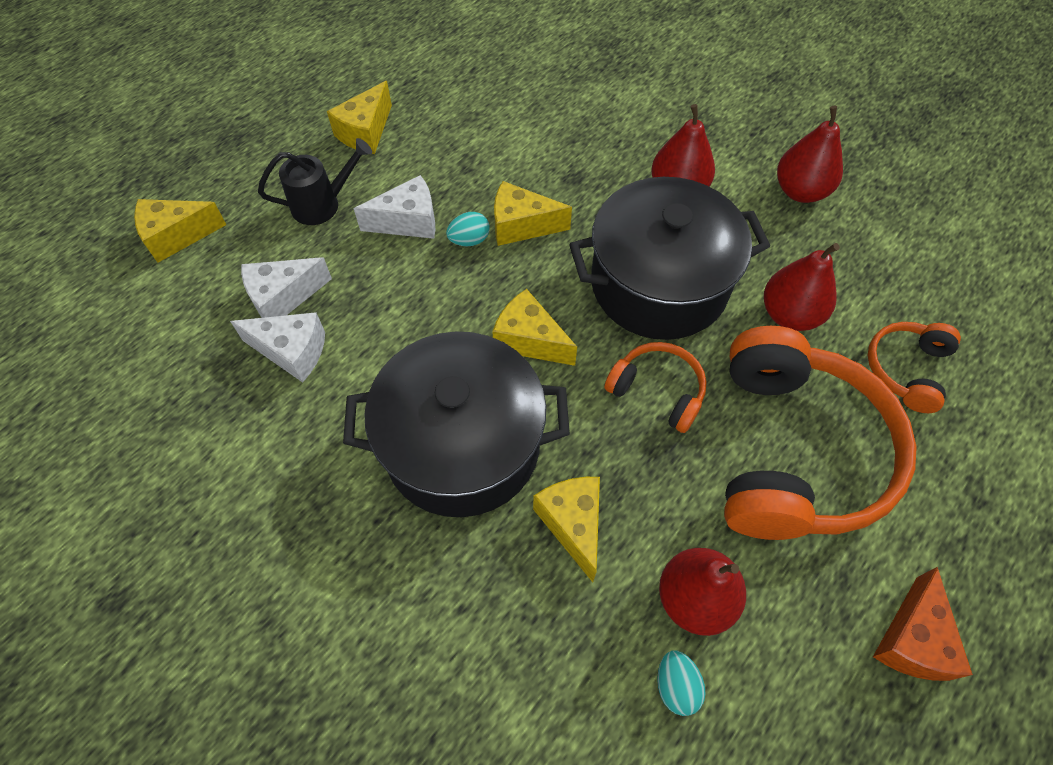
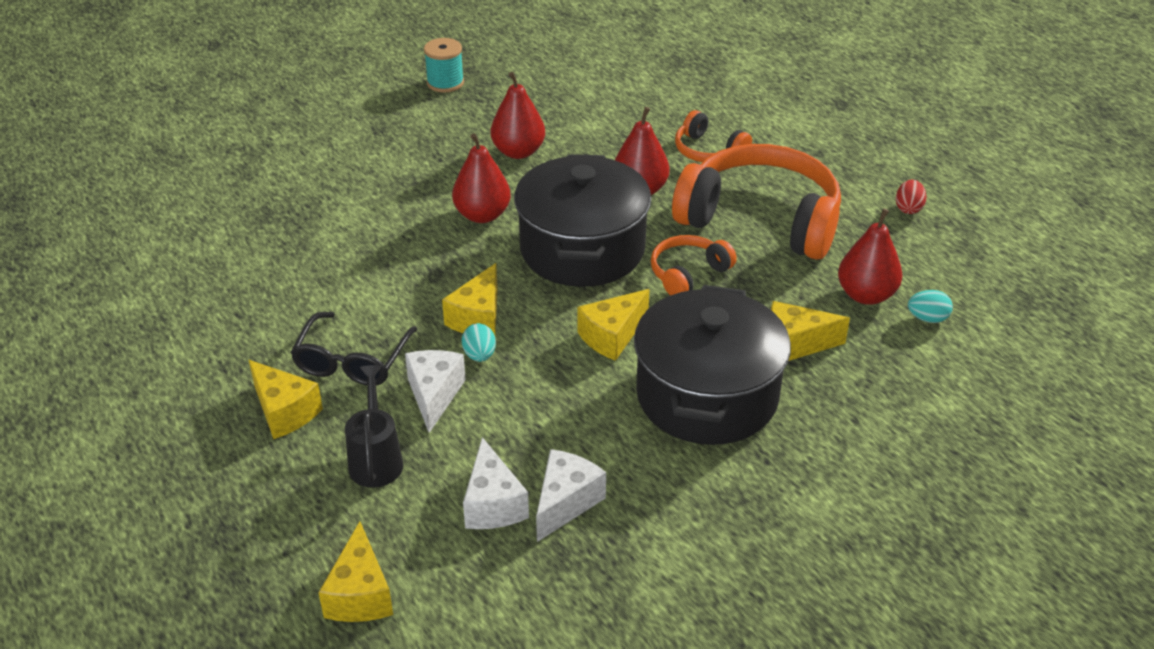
camera: 75 degrees left, 20 degrees down
(436, 155) = (352, 361): none -> black glasses
(888, 102) = (445, 83): none -> turquoise spool
(912, 640) = (908, 208): orange cheese -> red egg

